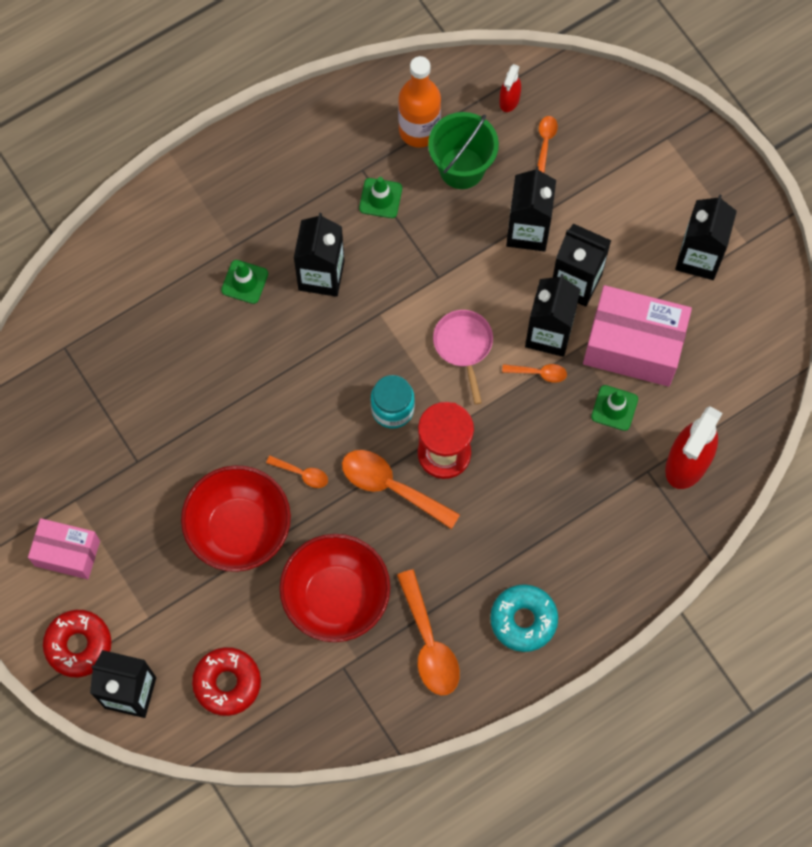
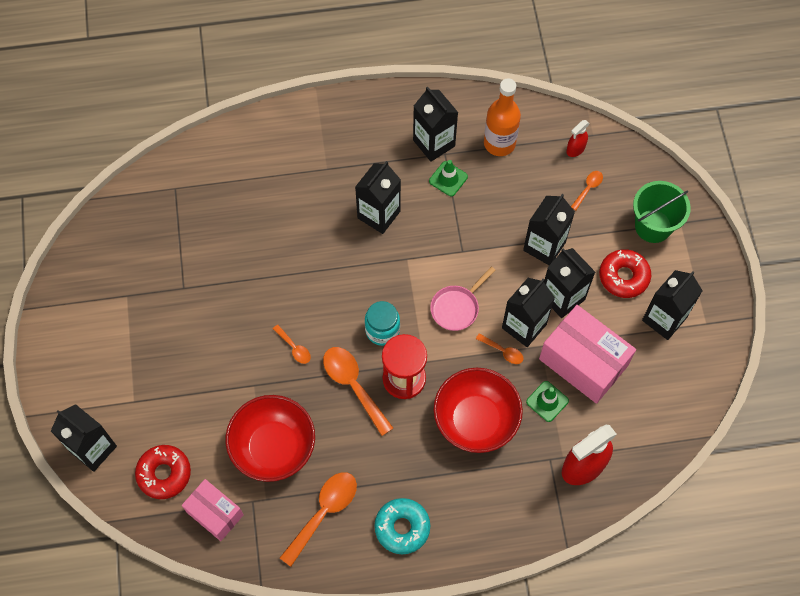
camera: 25 degrees right, 5 degrees down
(67, 553) = (102, 330): pink box -> pink box (215, 513)
(78, 645) = (75, 398): red donut -> red donut (623, 276)
(239, 529) = (229, 367): red bowl -> red bowl (476, 420)
(244, 282) = (322, 196): green traffic cone -> none
(343, 162) = (434, 143): none -> black carton
(429, 643) = (324, 512): orange spoon -> orange spoon turned 150 degrees counterclockwise
(461, 168) = (517, 182): green bucket -> green bucket (653, 226)
(463, 346) = (457, 307): pink pan -> pink pan turned 150 degrees counterclockwise

